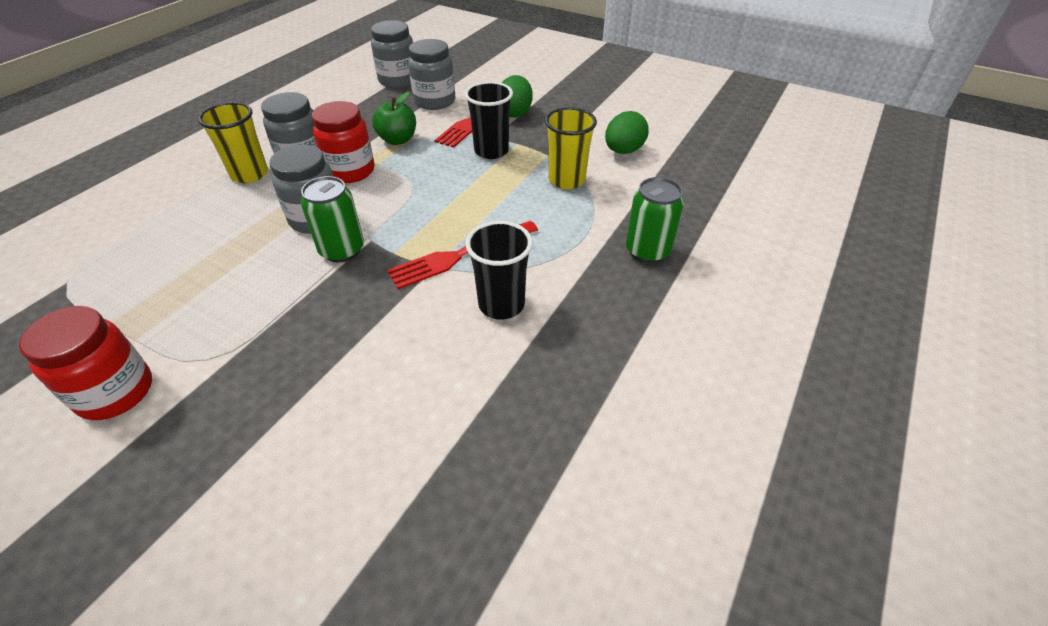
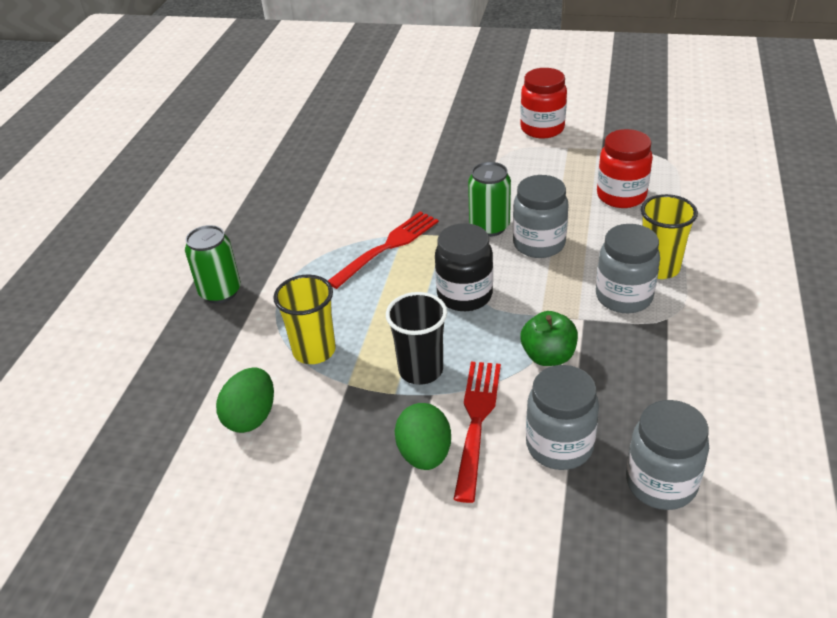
camera: 165 degrees right, 5 degrees down
(350, 171) = (559, 299): red jar -> red jar (621, 196)
(421, 192) = (464, 295): none -> black jar
(501, 304) = (335, 222): black cup -> none

